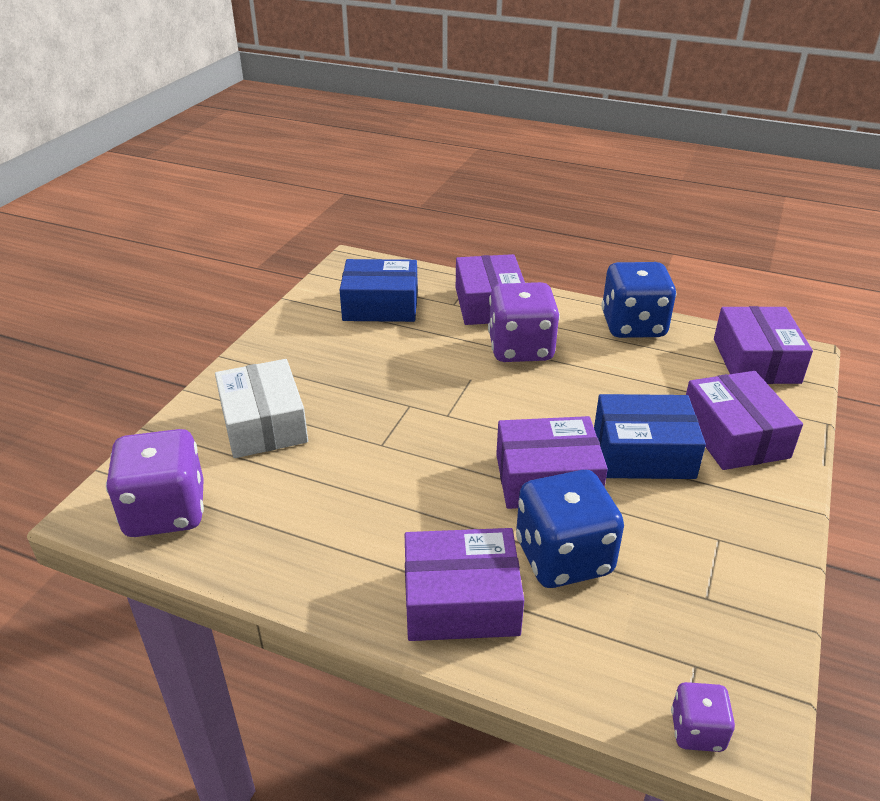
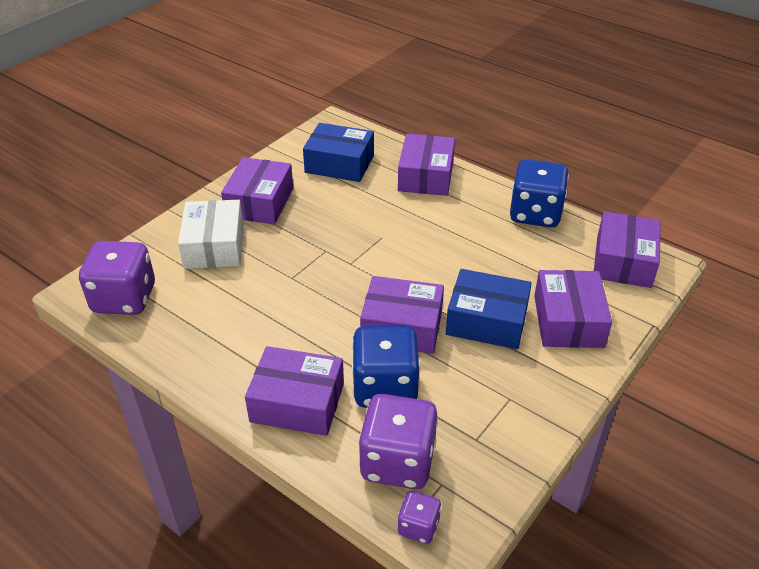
camera: 15 degrees right, 5 degrees up
(301, 363) = (260, 202): none -> purple box
(520, 348) = (432, 218): purple dice -> purple dice (397, 462)

